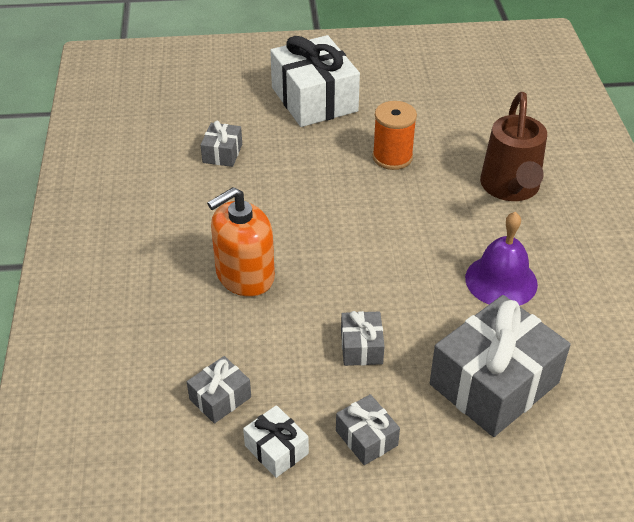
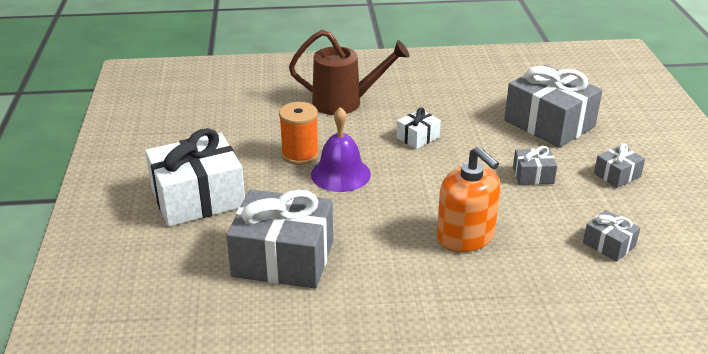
camera: 90 degrees left, 10 degrees down
(222, 153) = (283, 258): grey gift -> grey gift, size x2.13
(276, 449) = (645, 215): white gift -> white gift (417, 137)
(501, 280) = (450, 114): purple bell -> purple bell (340, 174)

